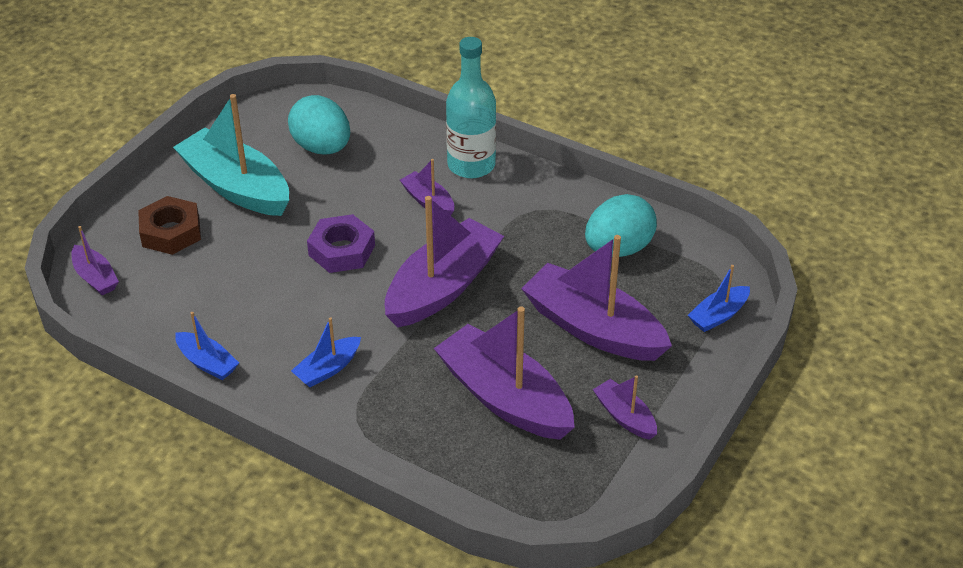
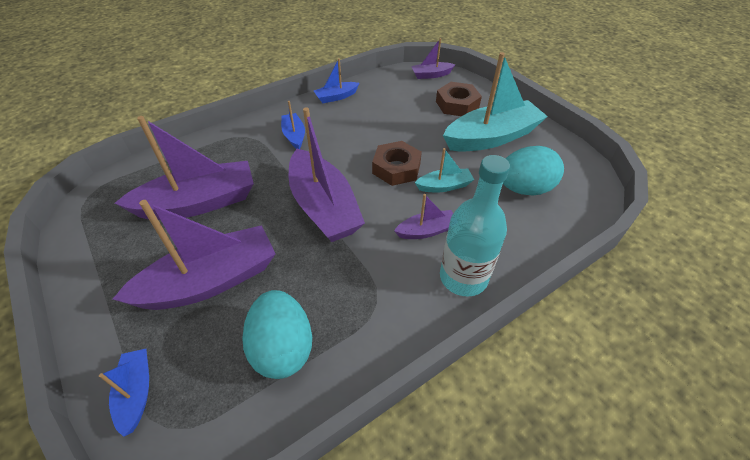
camera: 115 degrees right, 5 degrees up
(341, 250) = (396, 168): purple nut -> brown nut
(351, 205) = (444, 186): none -> turquoise boat
(625, 417) = (117, 261): purple boat -> none

